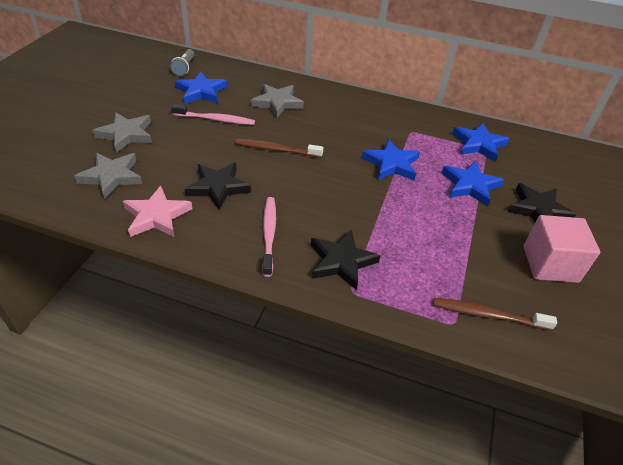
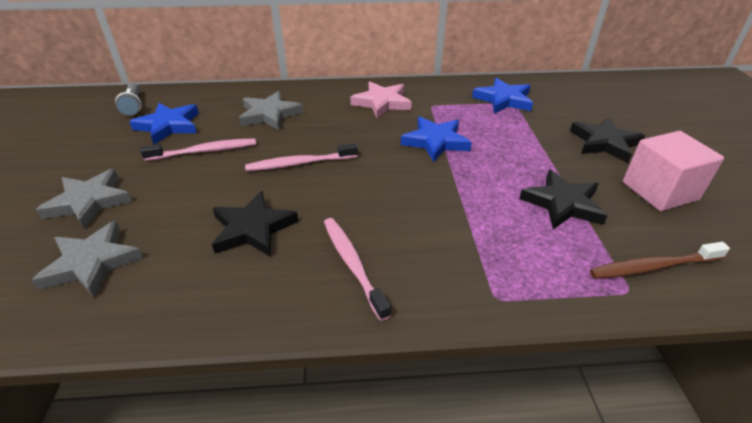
camera: 20 degrees left, 5 degrees down
(157, 216) = (187, 294): pink star -> pink star (382, 103)
(277, 150) = (300, 163): brown toothbrush -> pink toothbrush
(341, 261) = (460, 266): black star -> black star (563, 204)
(470, 185) = (527, 139): blue star -> none

